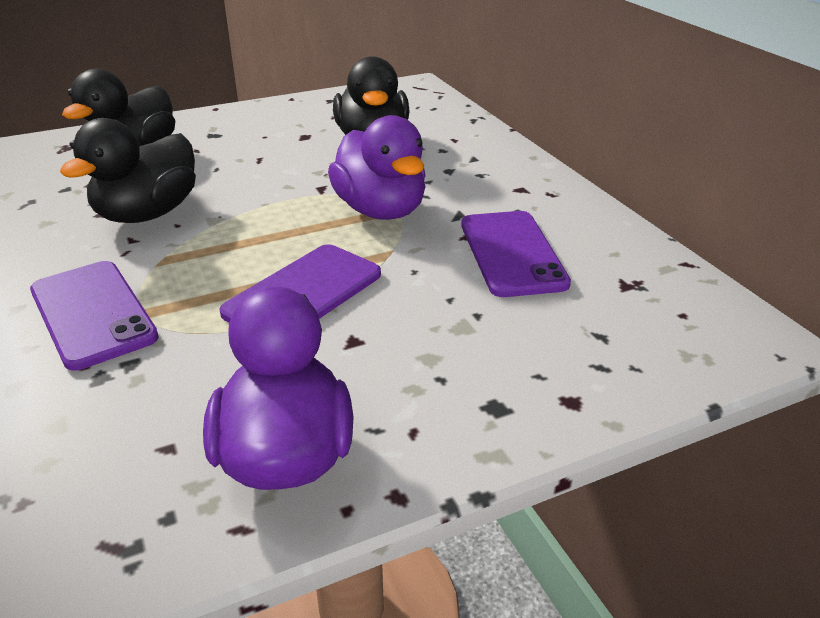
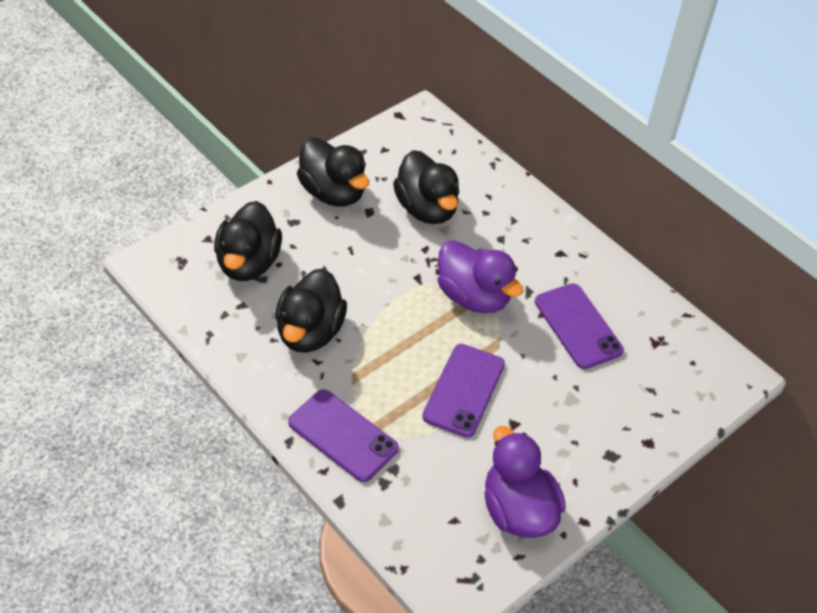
camera: 20 degrees left, 15 degrees up
(275, 121) = (333, 193): none -> black duck

